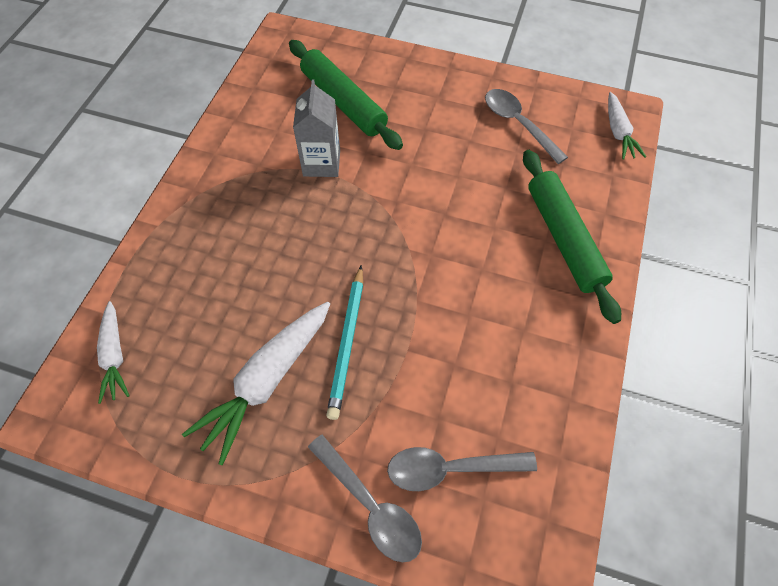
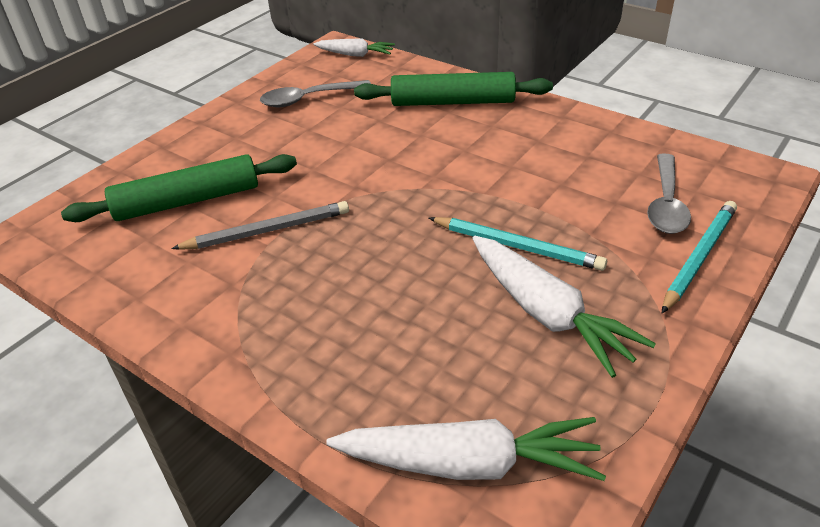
camera: 70 degrees left, 20 degrees down
(114, 356) = (469, 464): white carrot -> white carrot, size x1.69
(321, 163) = (267, 231): grey carton -> grey pencil
(371, 505) = (699, 257): grey spoon -> turquoise pencil

